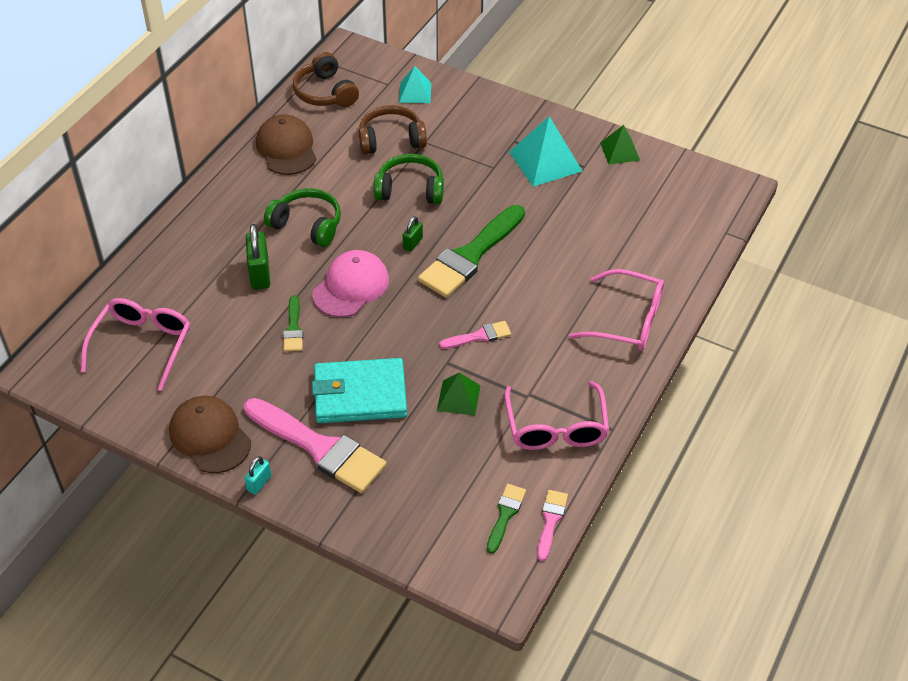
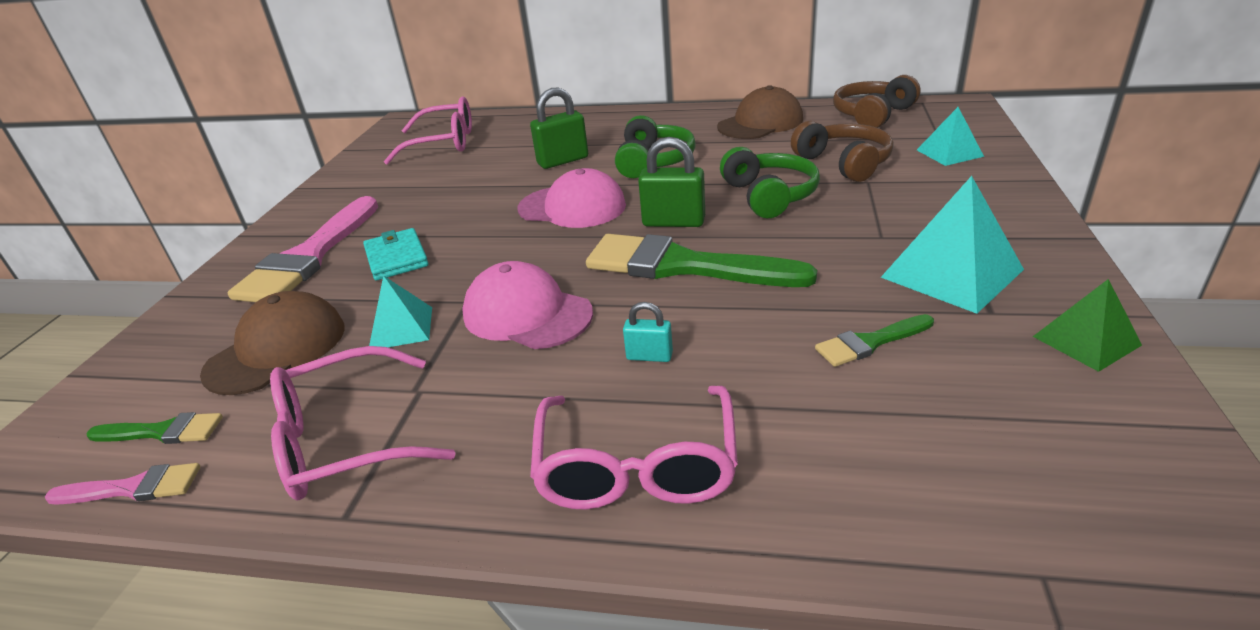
camera: 75 degrees right, 15 degrees down
(210, 436) = (328, 199): brown cap -> brown cap (277, 349)
(259, 483) = (260, 238): turquoise padlock -> turquoise padlock (649, 356)
(293, 328) = (491, 196): green brush -> green brush (870, 342)
(360, 394) = (396, 258): turquoise wallet -> turquoise wallet, size x0.60
(412, 243) = (673, 222): green padlock -> green padlock, size x1.78
(458, 398) = (401, 328): green pyramid -> turquoise pyramid
(479, 336) = (527, 314): pink brush -> pink cap

